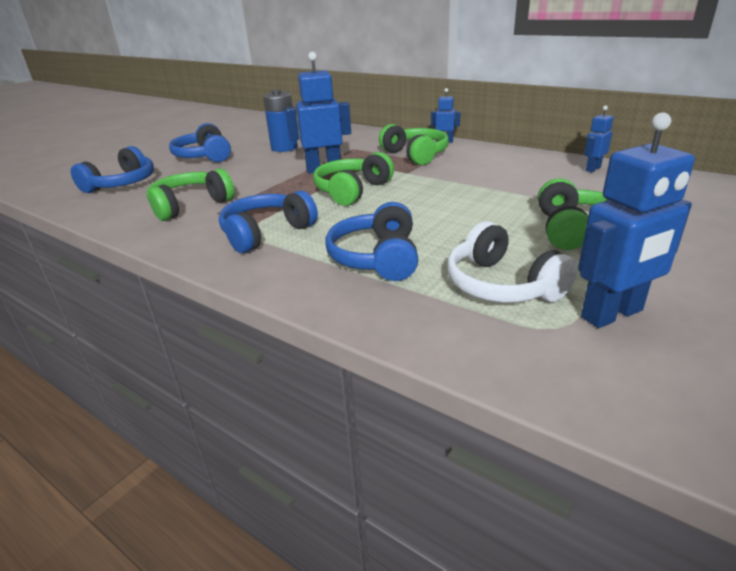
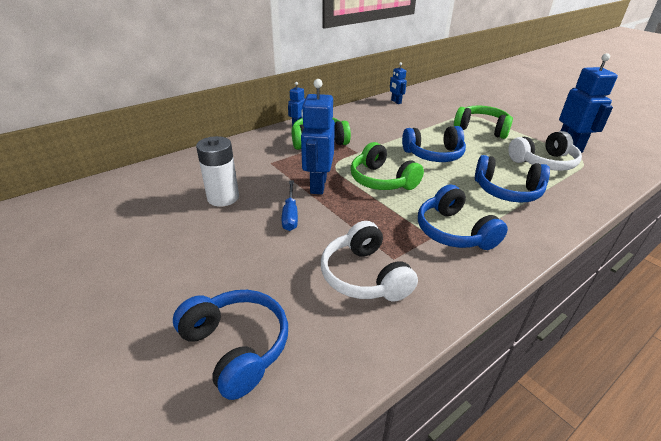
camera: 75 degrees left, 5 degrees up
(190, 205) = (365, 276): green headphones -> white headphones
(204, 156) = (186, 259): blue headphones -> blue headphones (433, 154)
(269, 170) = (290, 215): none -> blue screwdriver
(284, 148) = (223, 198): blue battery -> white battery

